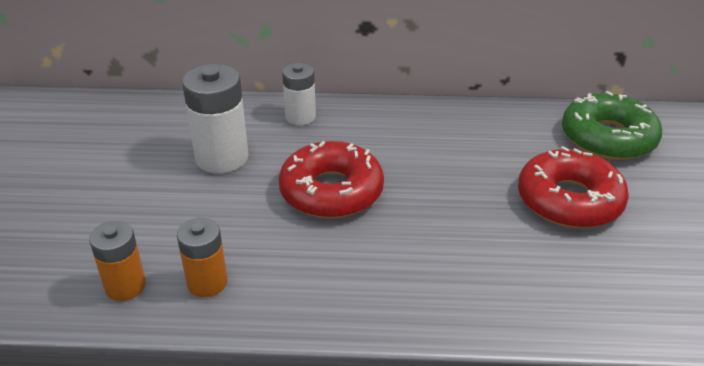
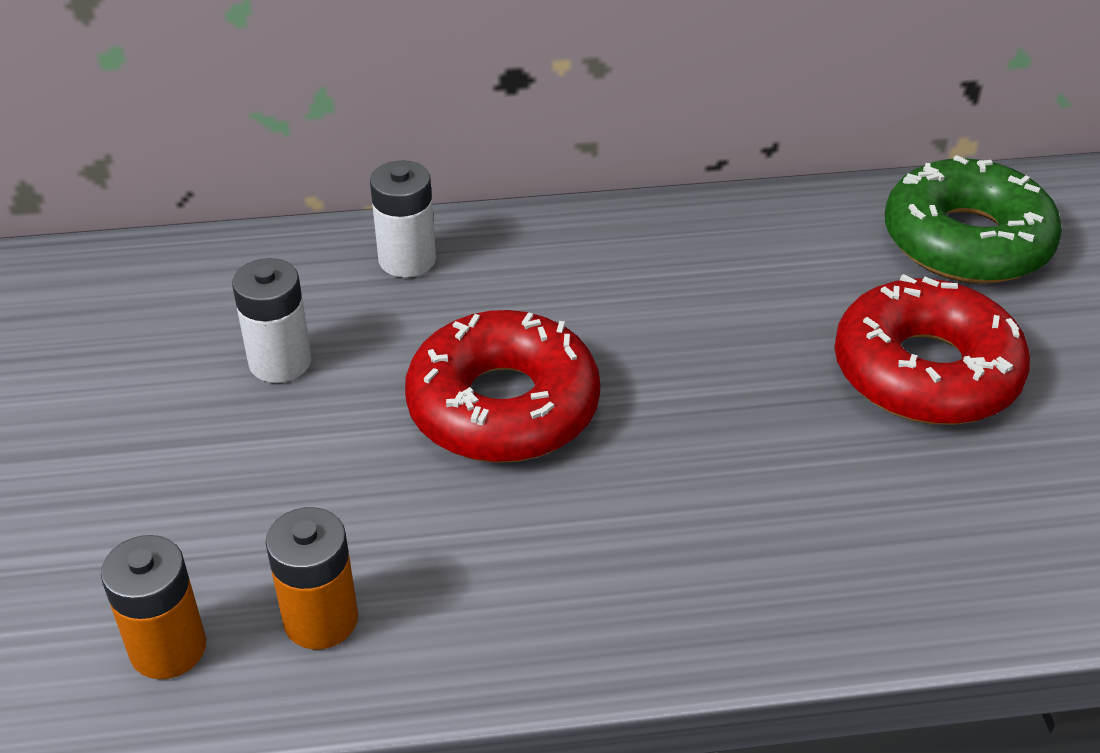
camera: 10 degrees left, 5 degrees up
(222, 157) = (280, 362): white battery -> white battery, size x0.62

